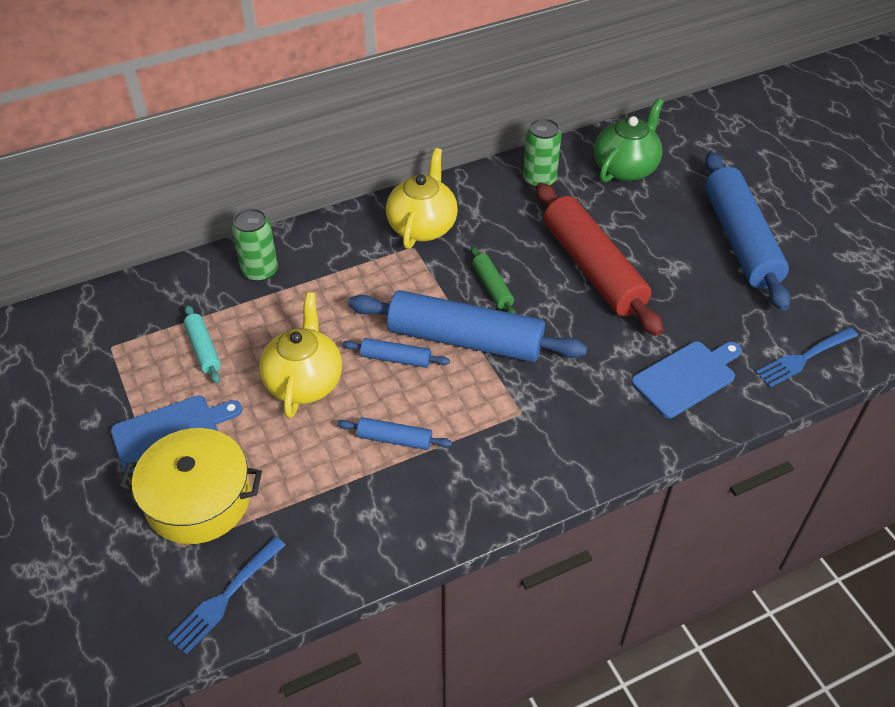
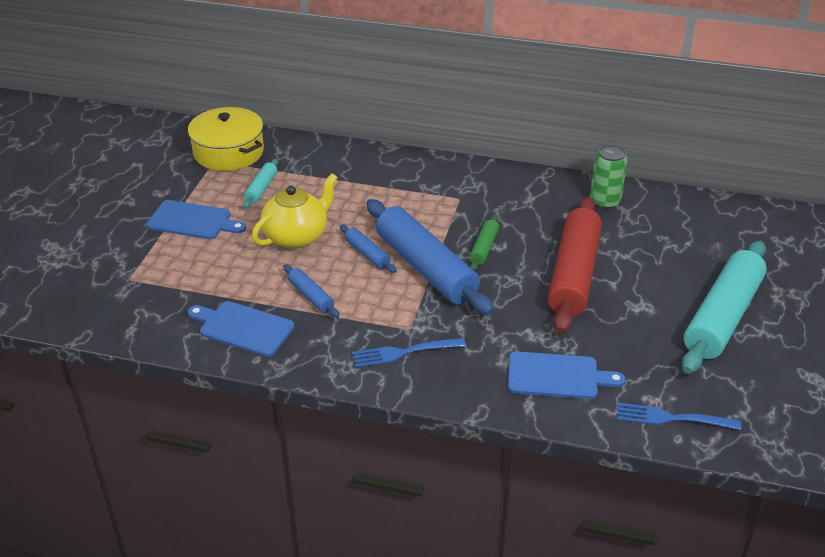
camera: 40 degrees right, 10 degrees down
(198, 499) = (166, 262): yellow pot -> yellow pot (228, 152)
(225, 598) = (121, 317): blue fork -> blue fork (403, 352)
(260, 271) = (344, 164): green can -> none
(369, 519) = (243, 328): none -> blue cutting board
(422, 226) = (481, 190): yellow teapot -> none
(625, 168) = (685, 226): green teapot -> none
(740, 240) = (722, 317): blue rolling pin -> turquoise rolling pin

